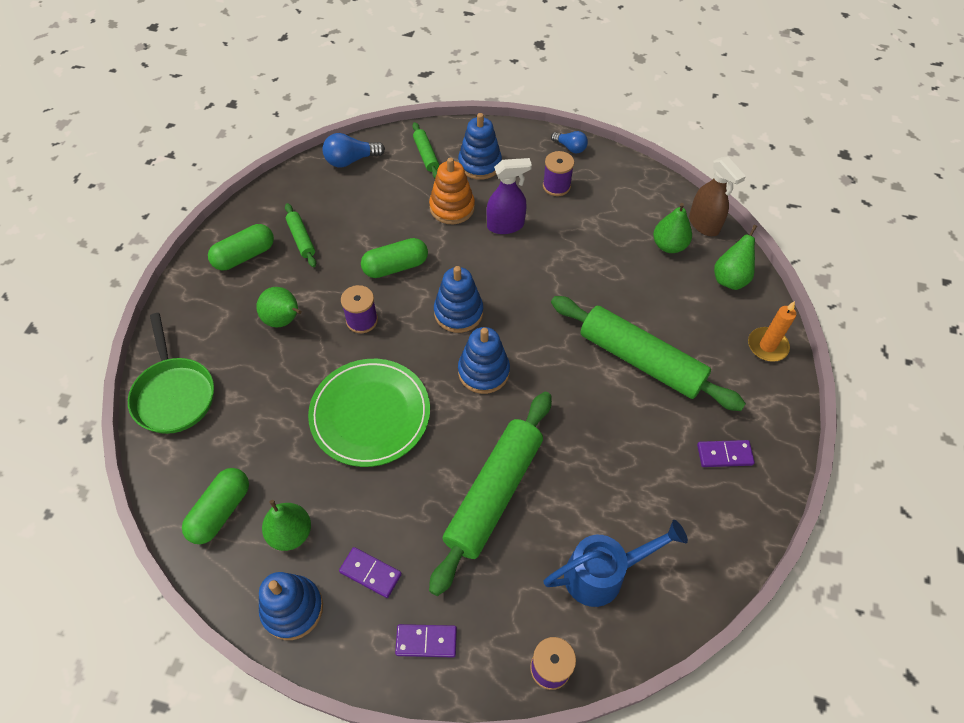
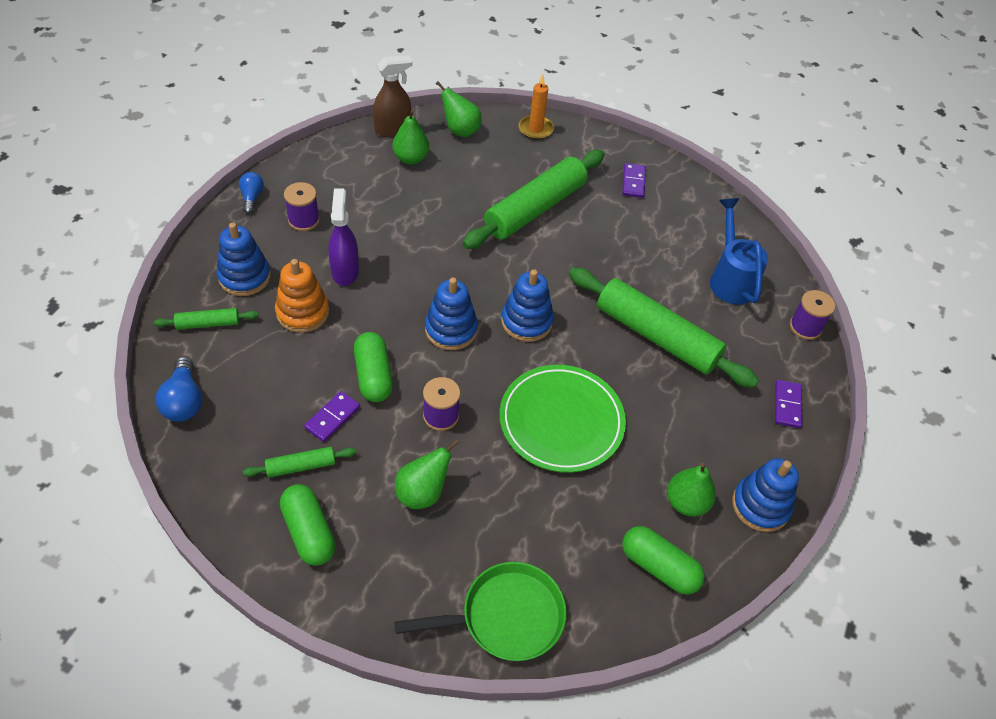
camera: 85 degrees left, 5 degrees down
(370, 573) = (727, 439): purple domino -> purple domino (332, 418)
(570, 147) = (252, 197): blue light bulb -> blue light bulb turned 45 degrees counterclockwise

